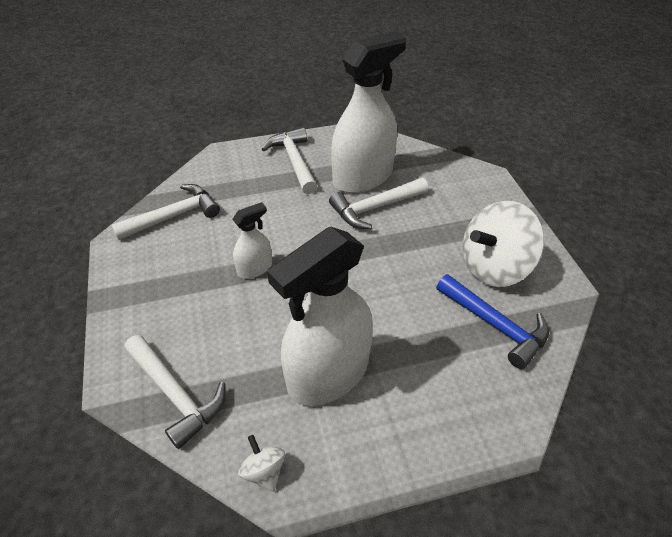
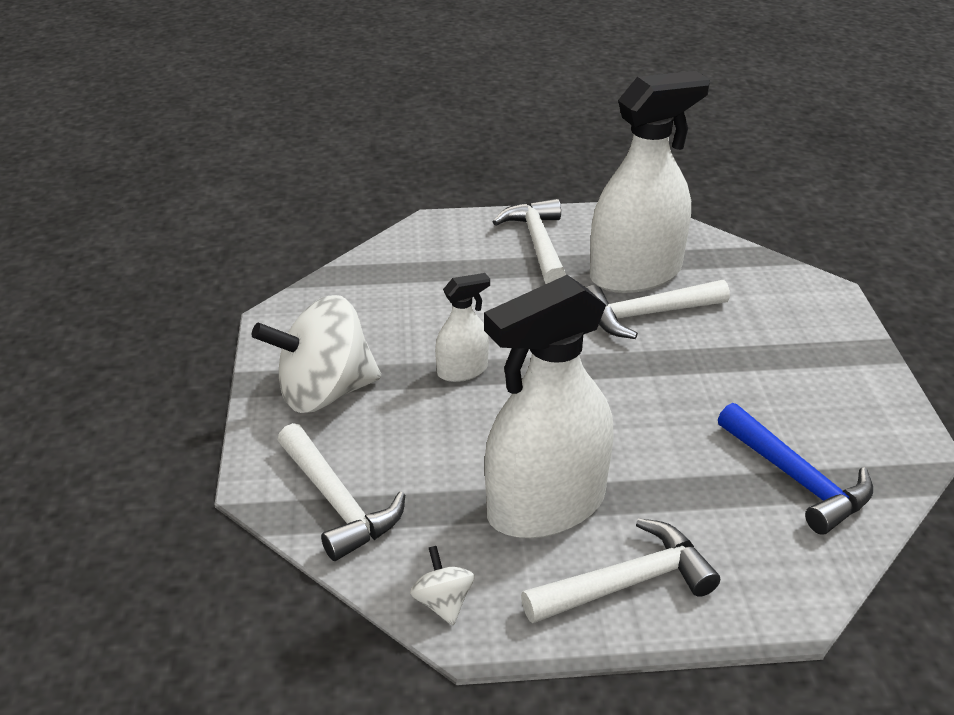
camera: 10 degrees right, 10 degrees down
(173, 216) = (358, 295): white hammer -> white hammer (627, 583)
(494, 267) = (811, 408): white spinning top -> white spinning top (324, 392)

